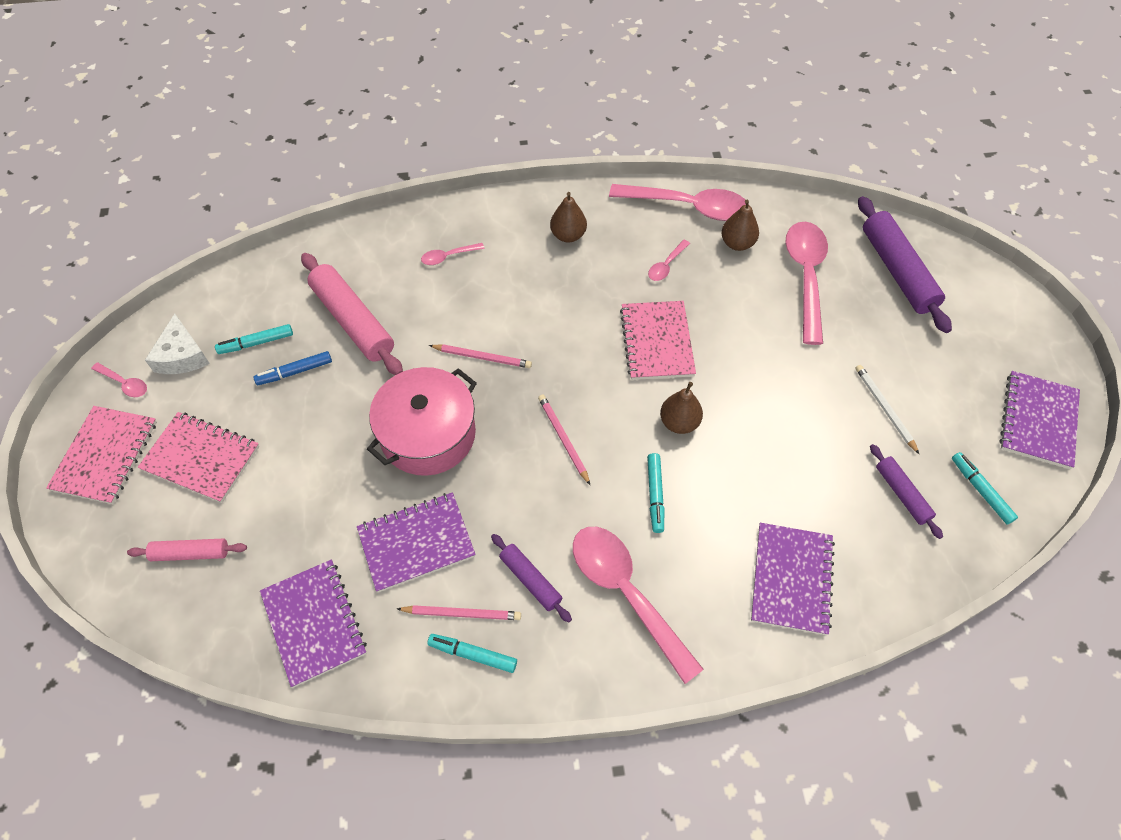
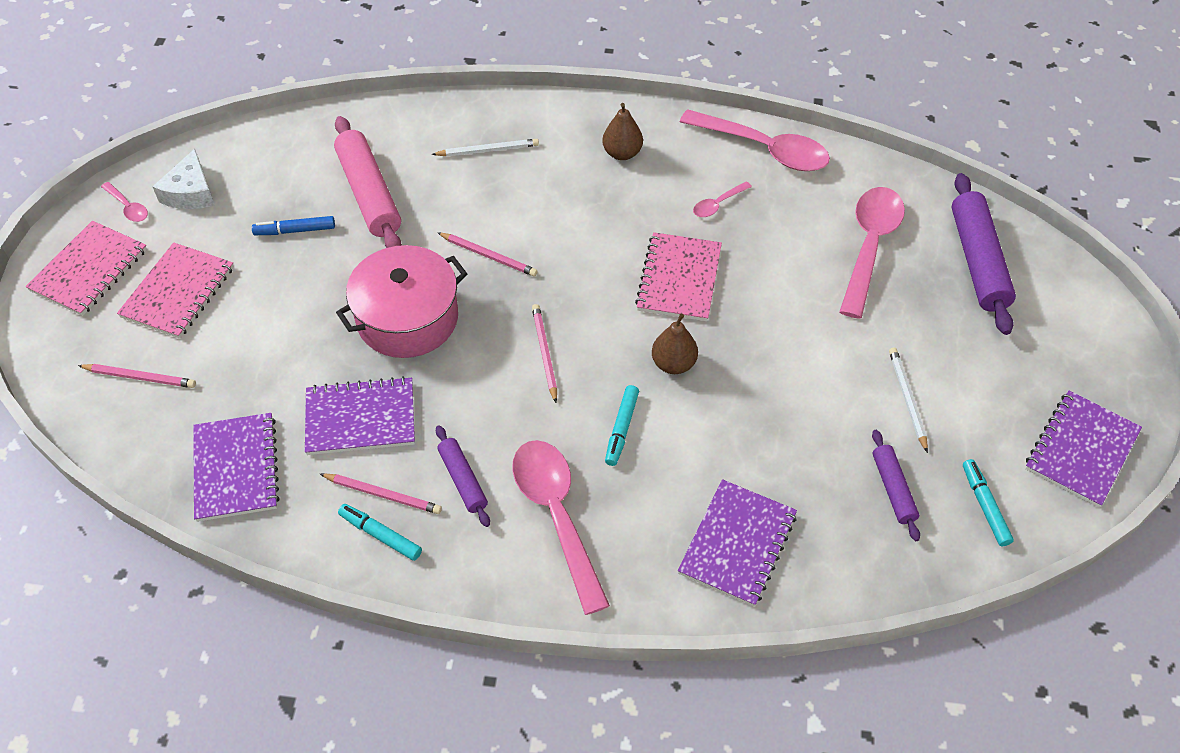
camera: 15 degrees right, 5 degrees down
(190, 553) = (140, 377): pink rolling pin -> pink pencil
(201, 458) = (178, 292): pink notebook -> pink notebook turned 75 degrees clockwise
(256, 343) = (266, 195): turquoise marker -> none
(448, 256) = (488, 150): pink spoon -> white pencil
(737, 243) = (805, 197): brown pear -> none

